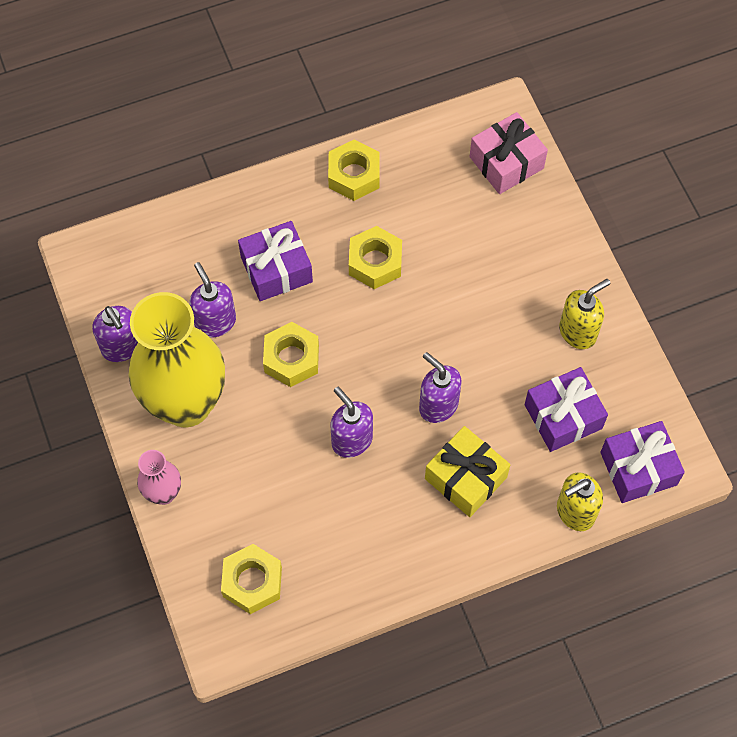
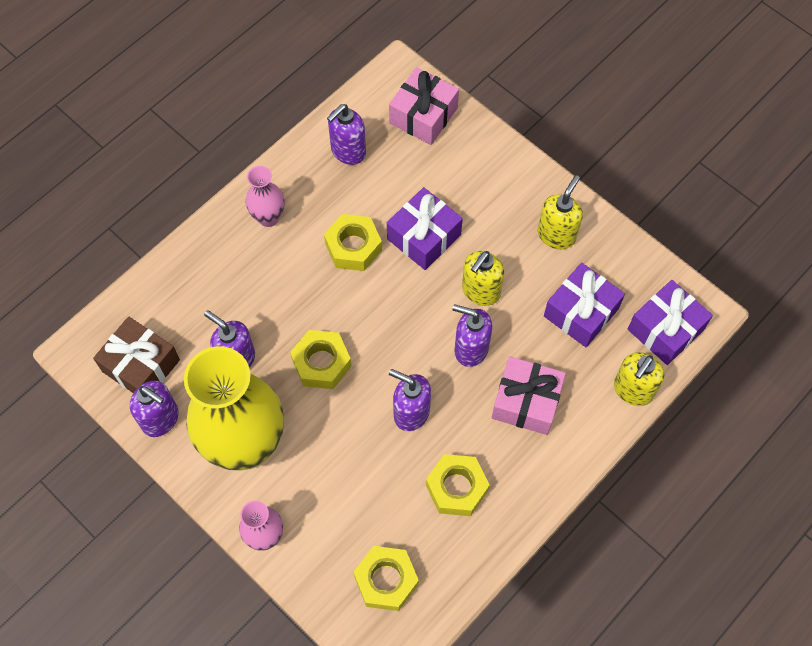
camera: 25 degrees left, 0 degrees up
(127, 290) = (141, 365): none -> brown gift
(276, 269) = (268, 289): purple gift -> purple gift (424, 237)
(309, 201) = (268, 217): none -> pink vase
(354, 175) = (297, 179): yellow nut -> yellow nut (457, 488)
(415, 168) = (348, 151): none -> purple soap dispenser
(466, 478) = (526, 402): yellow gift -> pink gift
(475, 355) = (480, 291): none -> yellow soap dispenser

